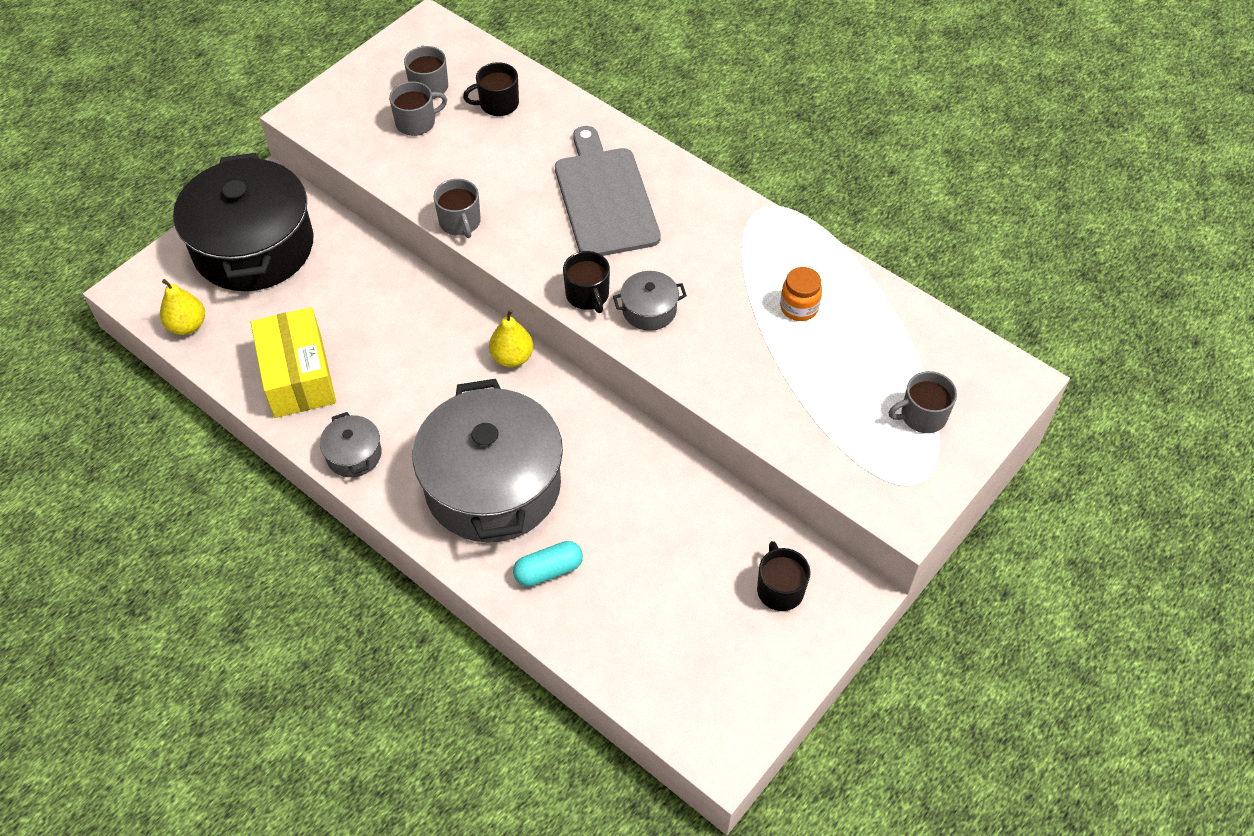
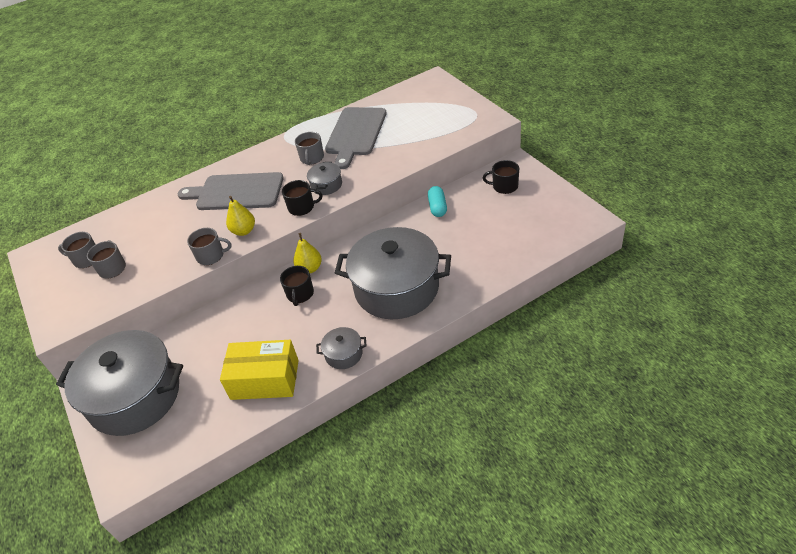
camera: 65 degrees left, 10 degrees down
(187, 325) = (180, 446): yellow pear -> yellow pear (244, 231)
(254, 247) = (135, 396): black pot -> grey pot
(498, 104) = (129, 228): black mug -> black mug (300, 294)
(548, 570) = (464, 271): turquoise capsule -> turquoise capsule (437, 207)
(799, 307) = (355, 134): orange jar -> grey cutting board
(922, 415) = (439, 107): grey mug -> grey mug (312, 158)

